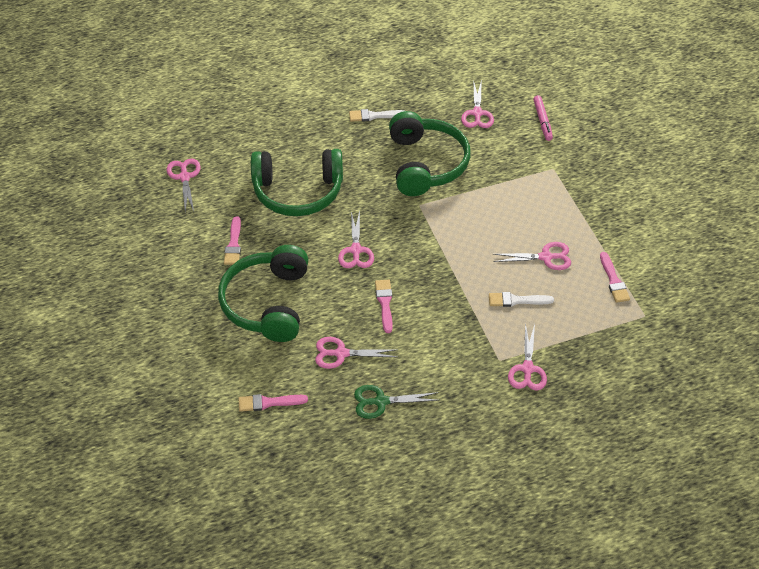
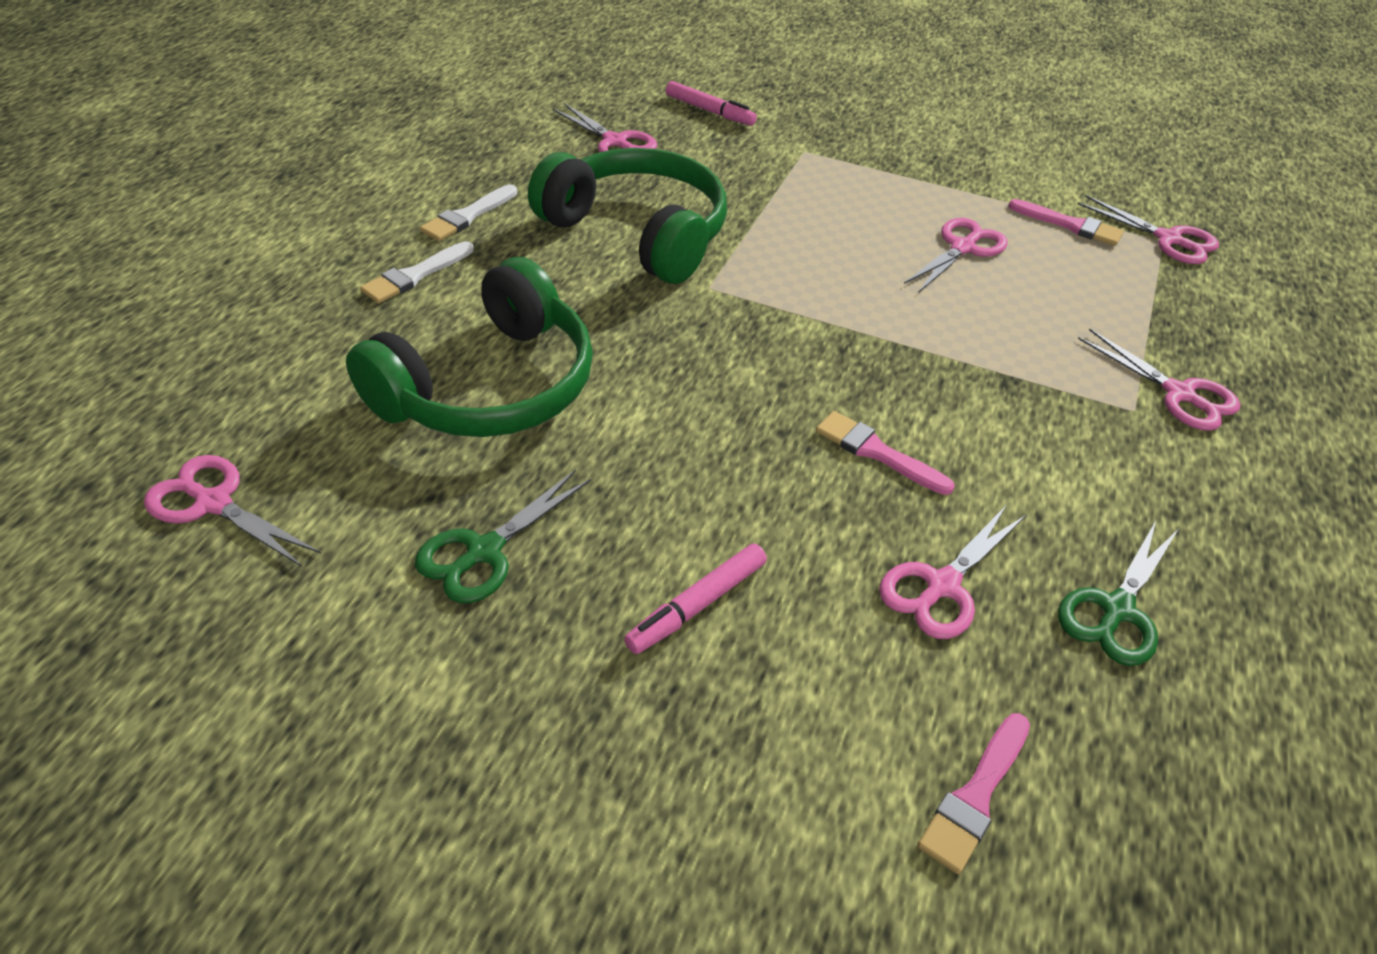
camera: 50 degrees left, 5 degrees down
(233, 244) = (484, 551): pink brush -> green scissors
(267, 303) = (697, 605): green headphones -> pink marker
(356, 250) = (715, 408): pink scissors -> pink scissors (1168, 239)
(517, 300) = (1021, 320): white brush -> white brush (415, 275)

